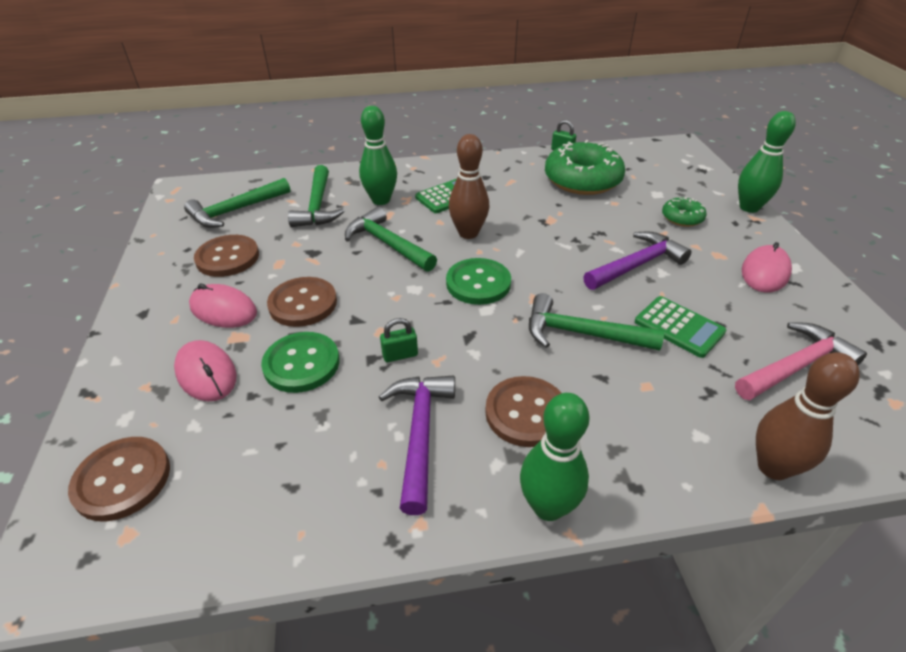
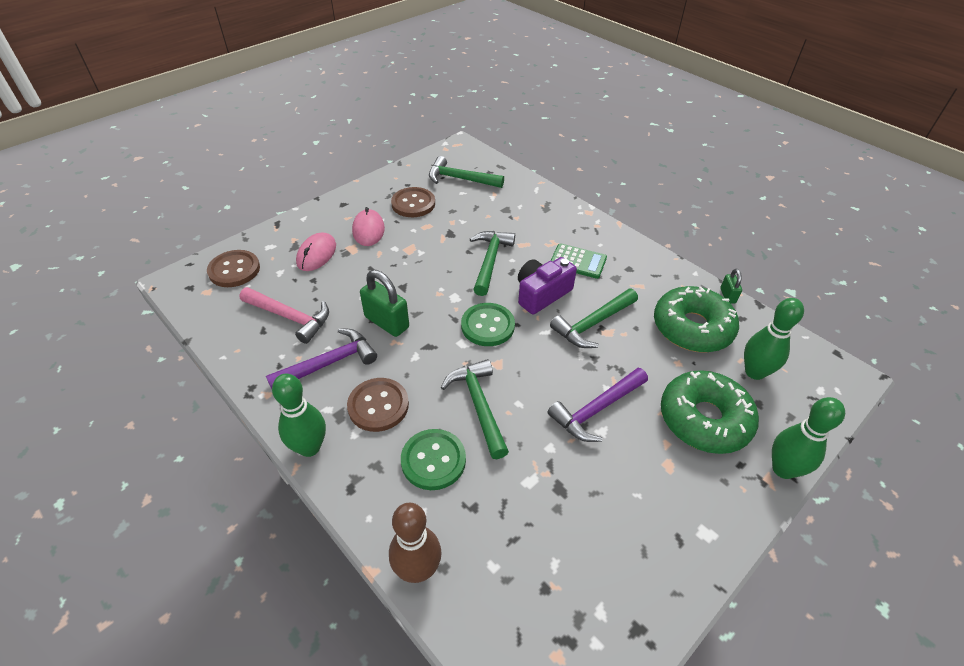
camera: 55 degrees right, 5 degrees up
(301, 364) = (349, 285): green button -> green button (433, 460)
(303, 303) = (399, 257): brown button -> none
(317, 206) = (499, 208): green hammer -> green hammer (592, 324)
(381, 200) = (537, 232): green bowling pin -> green bowling pin (754, 372)
(400, 355) = (387, 322): green padlock -> green padlock, size x1.90
(468, 233) = (542, 294): brown bowling pin -> purple camera
(637, 265) = (596, 410): purple hammer -> purple hammer turned 120 degrees clockwise
(679, 327) = (535, 464): green calculator -> none
(682, 218) = (704, 419): green donut -> green donut, size x2.05
(765, 272) = (674, 509): pink mouse -> none
(796, 366) = (549, 563): pink hammer -> pink hammer (290, 317)

